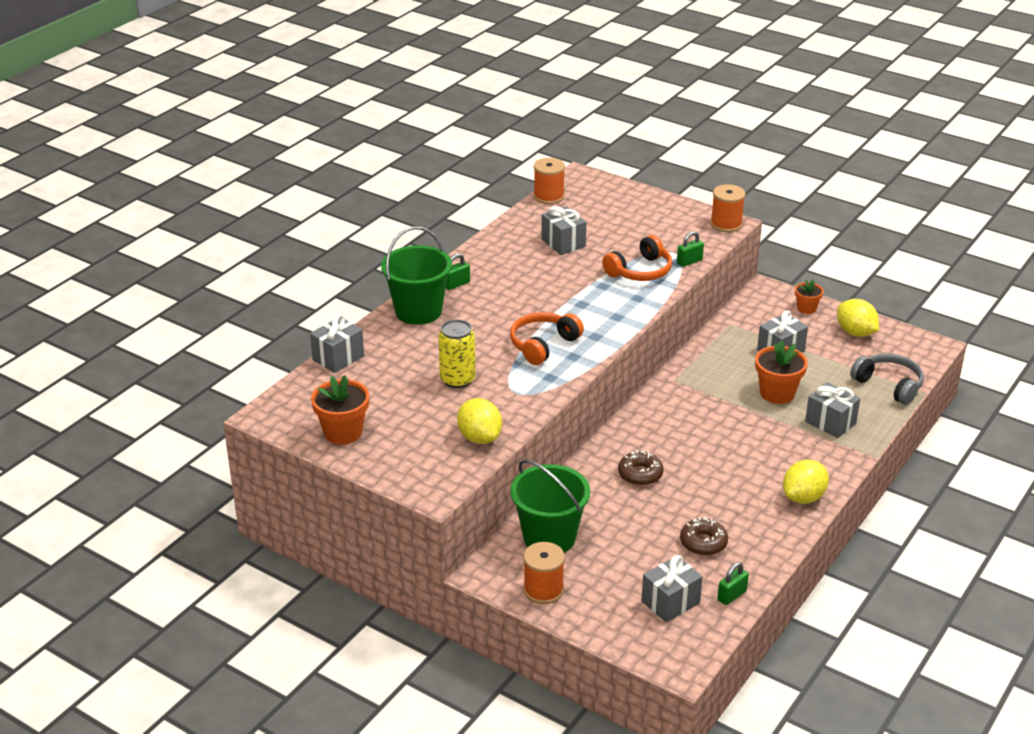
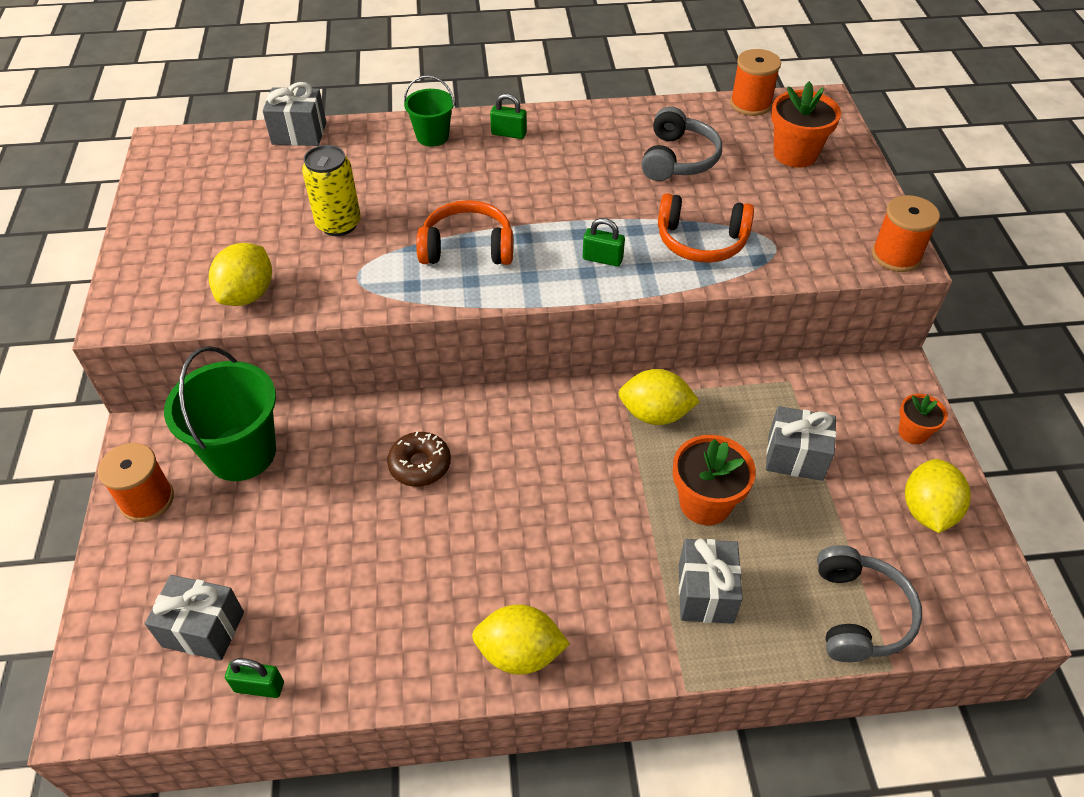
camera: 50 degrees right, 15 degrees up
(343, 432) = (176, 201): orange flower pot -> orange flower pot (795, 154)
(418, 311) = (432, 136): green bucket -> green bucket, size x0.56
(563, 243) = (678, 159): grey gift -> grey headphones
(689, 261) = (774, 268): green padlock -> green padlock (602, 259)
(700, 377) = (655, 414): none -> yellow lemon
(703, 543) = (341, 598): brown donut -> none

